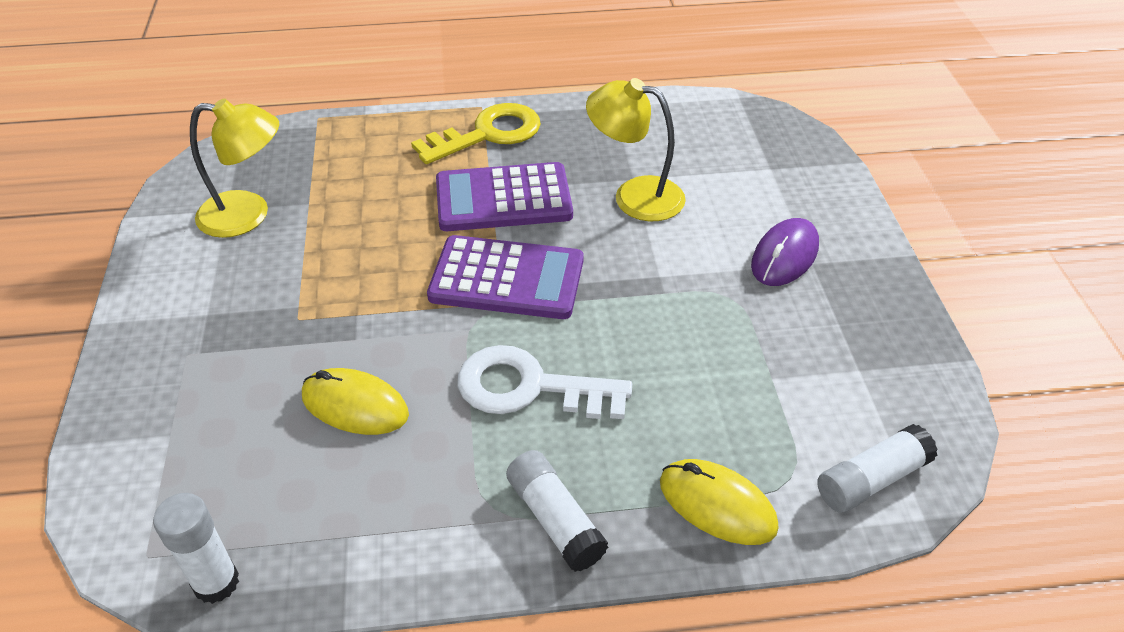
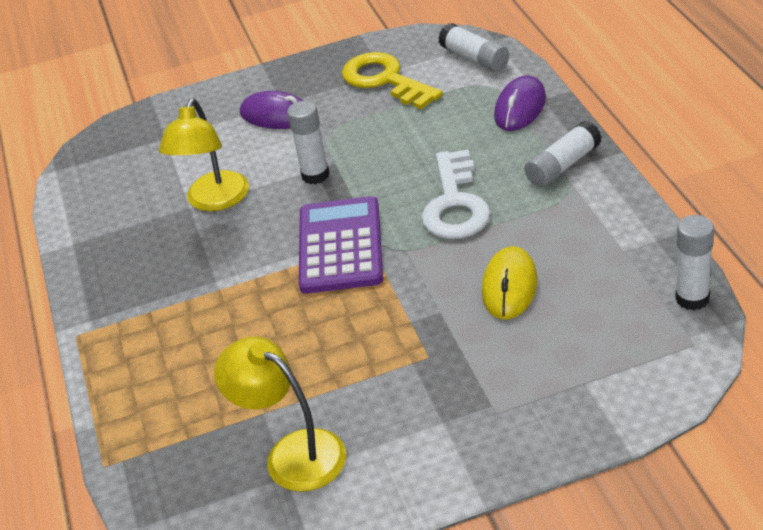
camera: 95 degrees left, 5 degrees down
(248, 215) = (292, 453): yellow lamp -> yellow lamp turned 45 degrees counterclockwise
(488, 134) = (128, 316): yellow key -> yellow key (385, 80)
(503, 198) = (232, 277): purple calculator -> none
(646, 275) = (315, 175): none -> white glue stick
(717, 505) = (520, 107): yellow mouse -> purple mouse

